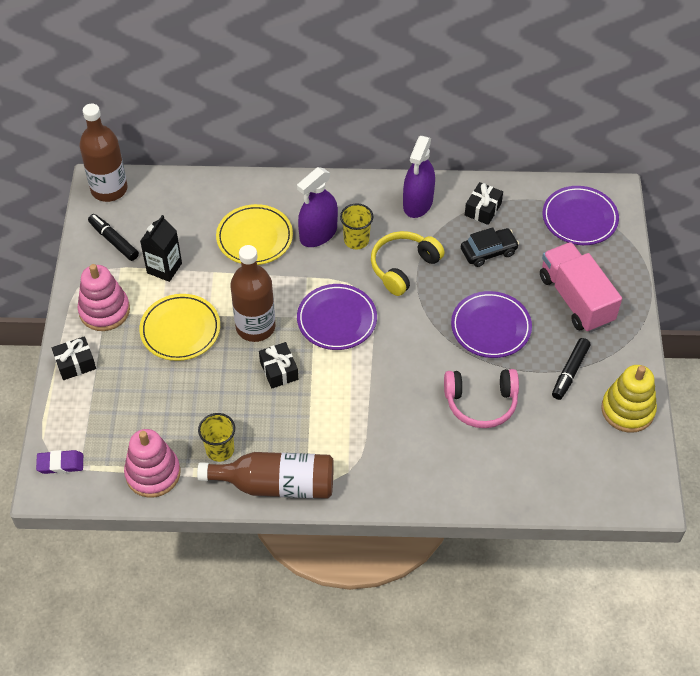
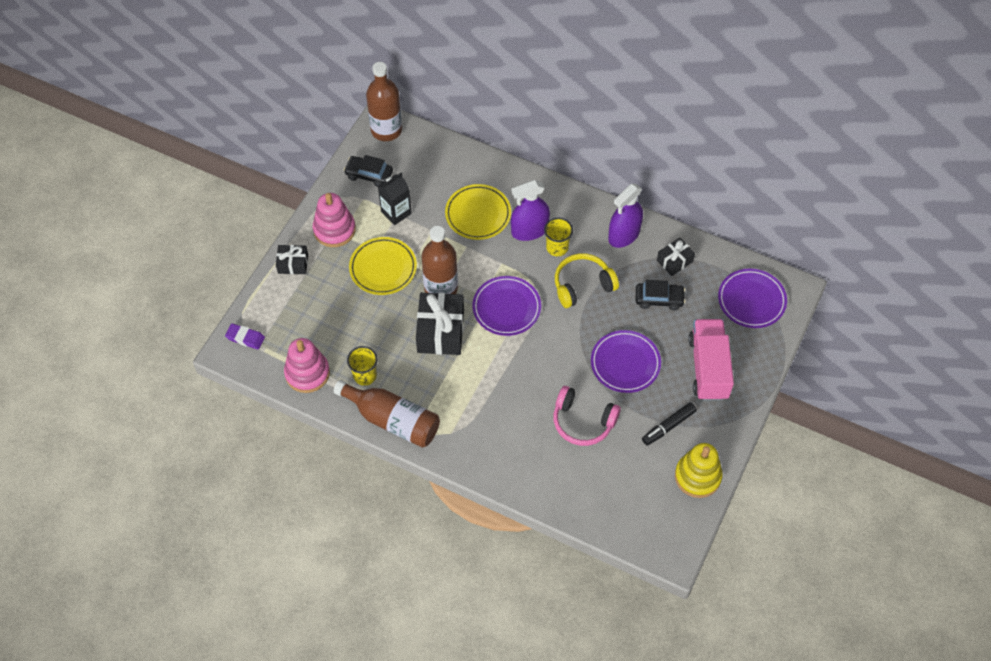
camera: 25 degrees right, 5 degrees up
(114, 241) = (369, 175): black marker -> black car
(279, 370) = (440, 331): black gift -> black gift, size x1.79

